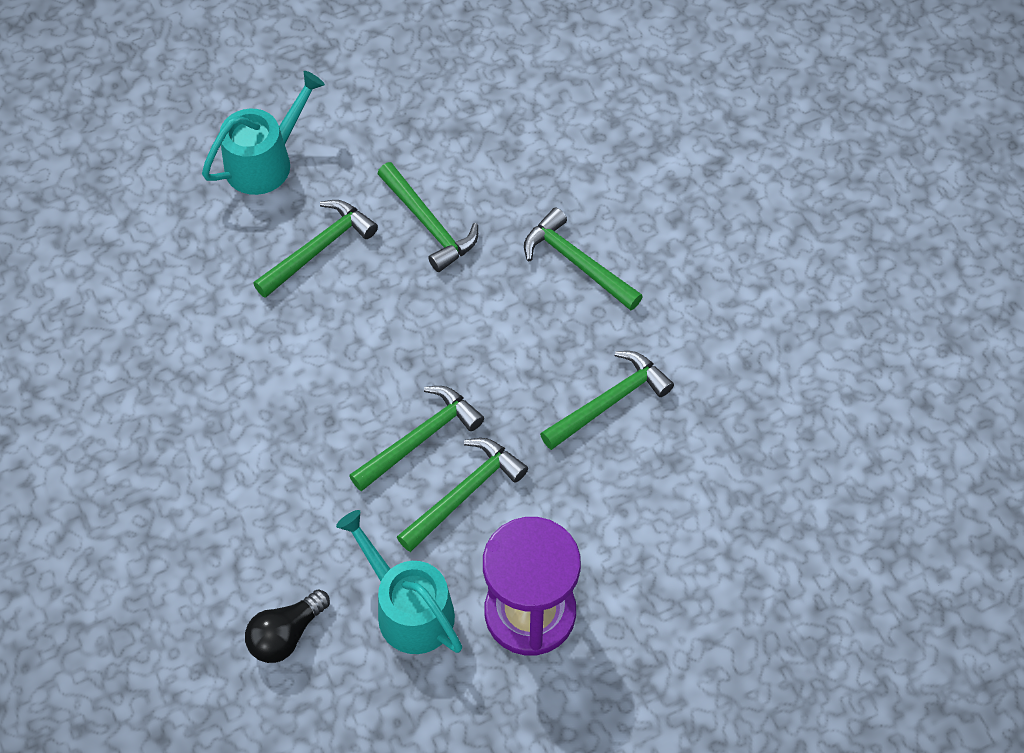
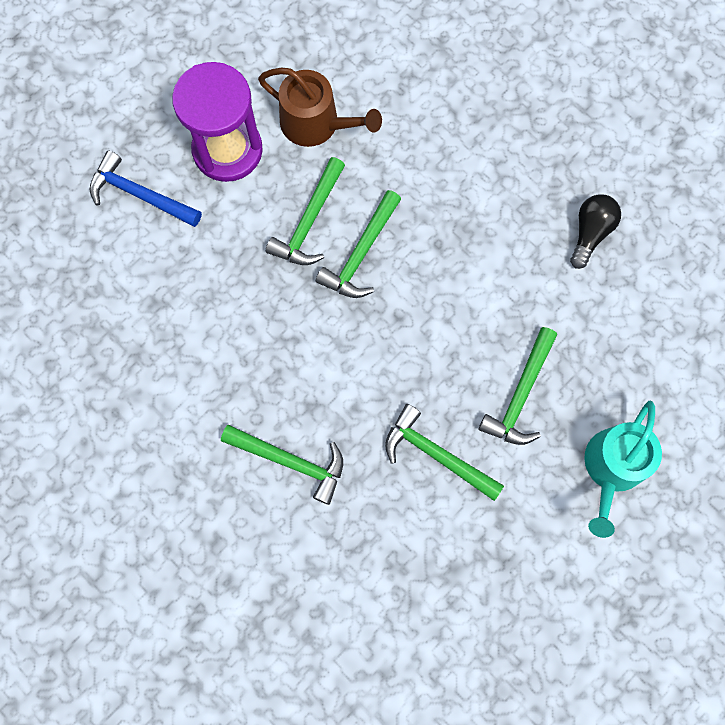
camera: 160 degrees right, 15 degrees up
(286, 635) = (395, 78): black light bulb -> black light bulb (590, 233)
(408, 609) = (316, 123): turquoise watering can -> brown watering can
(610, 402) = (220, 337): green hammer -> none
(655, 593) = (140, 194): none -> blue hammer

